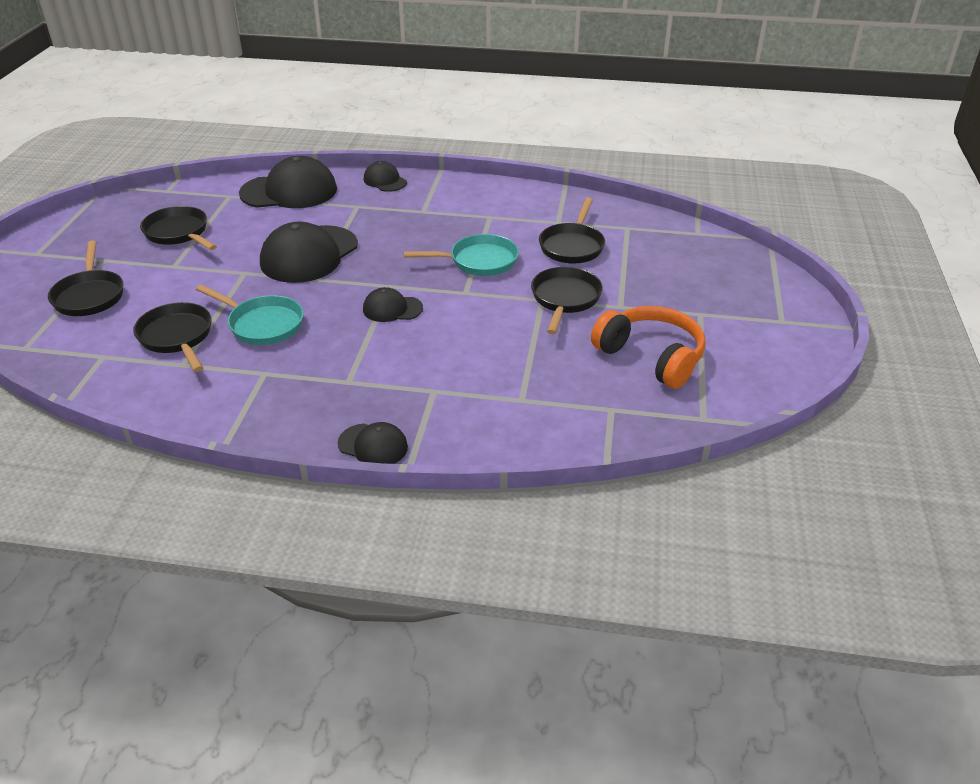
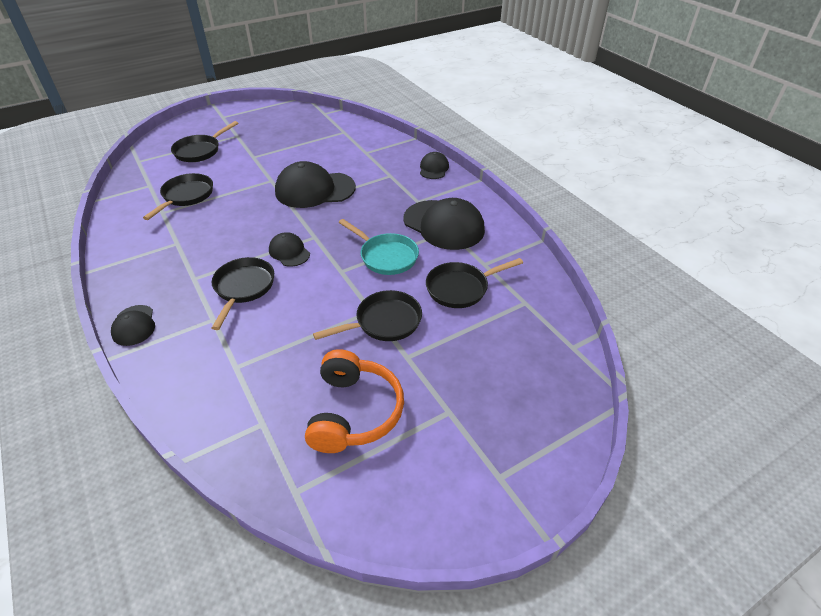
camera: 50 degrees right, 5 degrees up
(179, 233) = (287, 140): black pan -> black pan (243, 288)
(262, 324) = (225, 215): turquoise pan -> none
(289, 191) = (374, 146): black cap -> black cap (444, 225)

